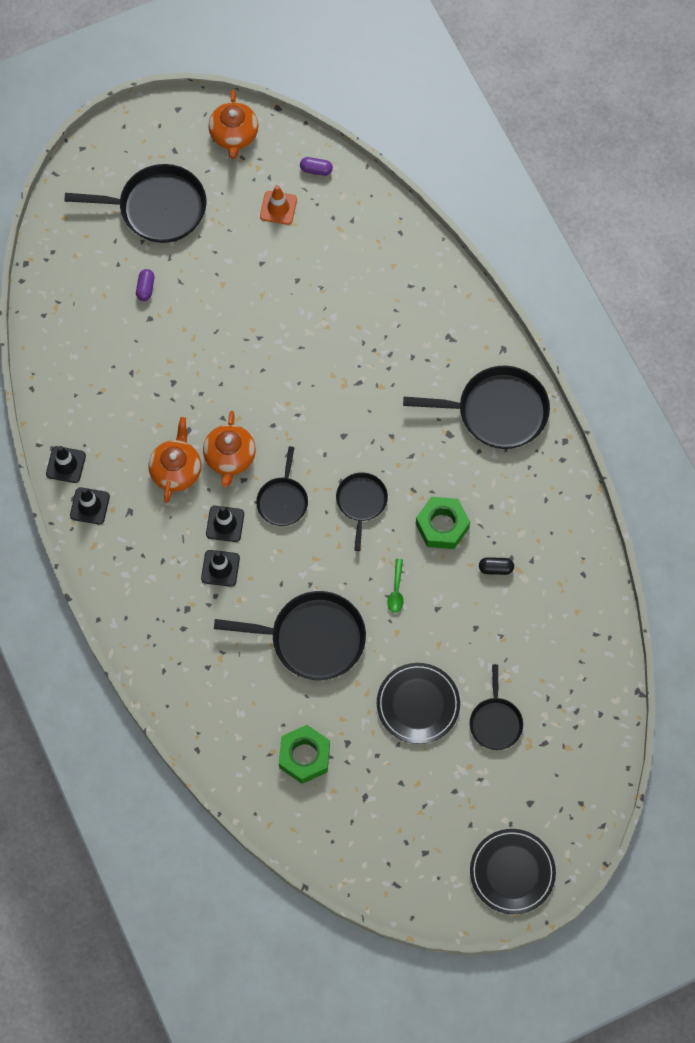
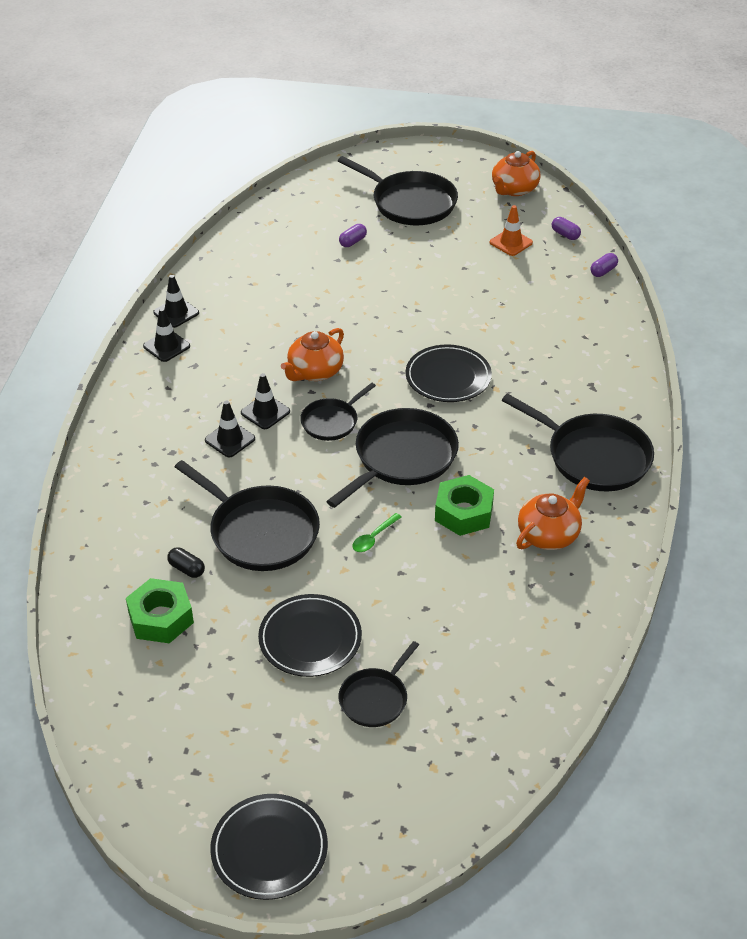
camera: 35 degrees right, 25 degrees down
(176, 470) = (261, 358): orange teapot -> orange teapot (549, 534)
(336, 397) = (448, 377): none -> black plate
(361, 502) = (402, 457): black pan -> black pan, size x1.76
(376, 198) = (603, 271): none -> purple capsule
(495, 568) = (488, 572): black capsule -> black capsule (186, 569)

